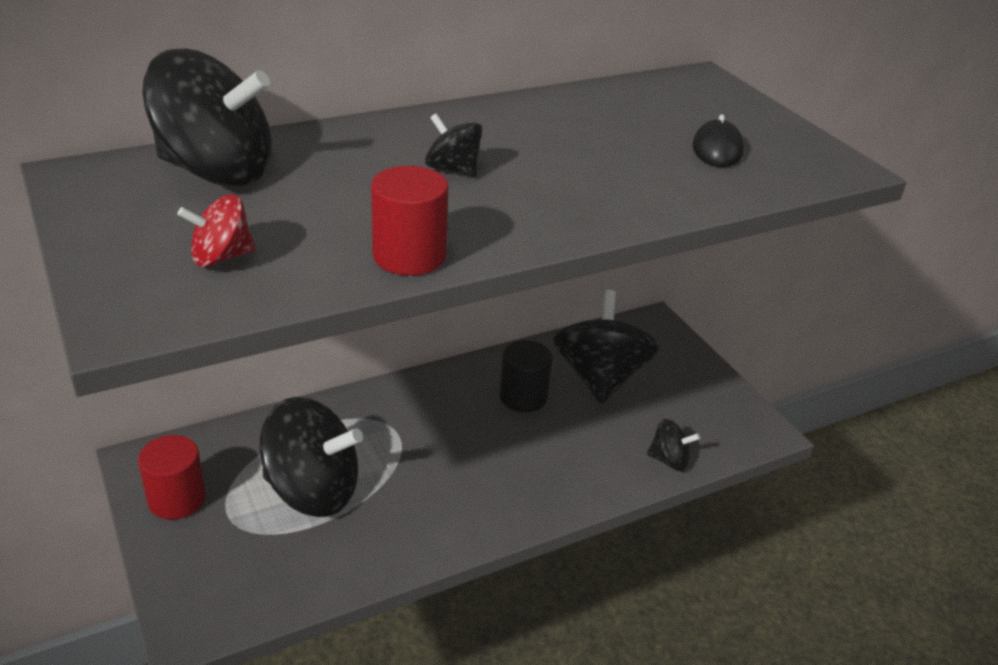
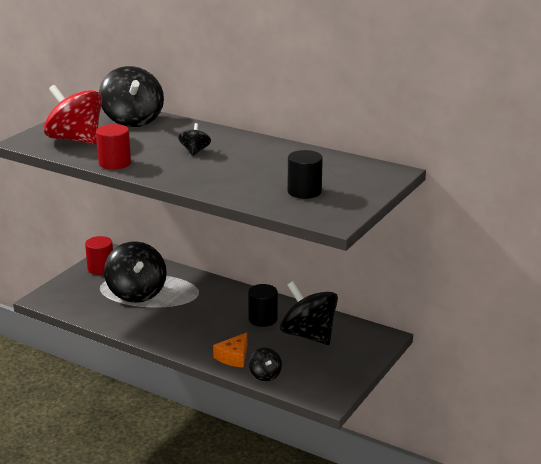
camera: 60 degrees right, 10 degrees down
(221, 257) = (75, 140): red spinning top -> red spinning top, size x2.11
(600, 377) = (308, 335): black spinning top -> black spinning top turned 105 degrees counterclockwise
(600, 469) = (234, 357): none -> orange cheese
(717, 149) = (304, 191): black mouse -> black cylinder

